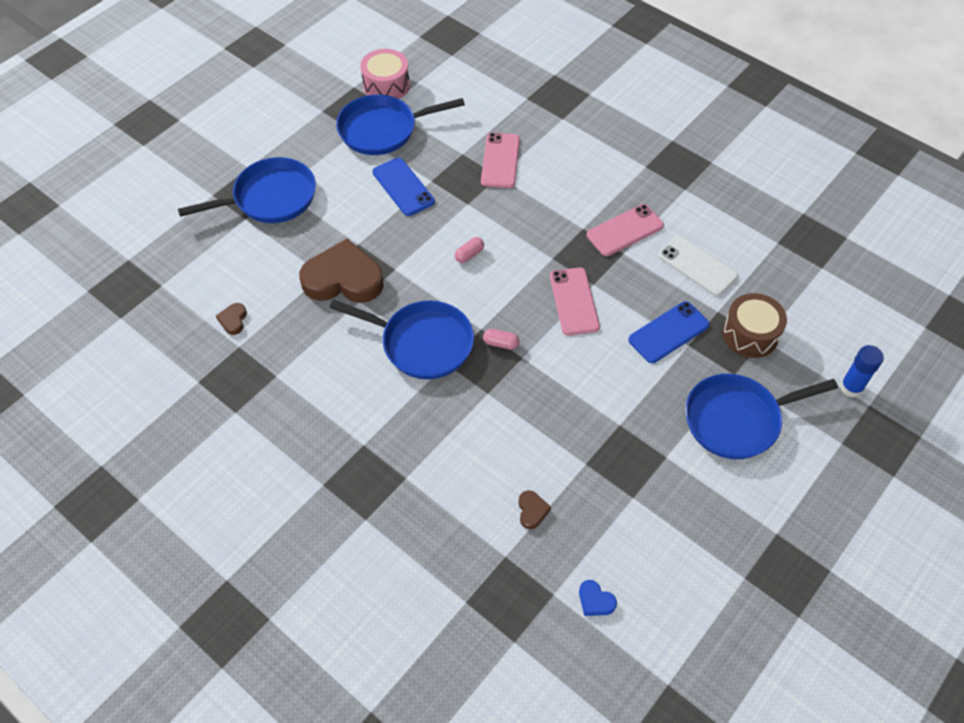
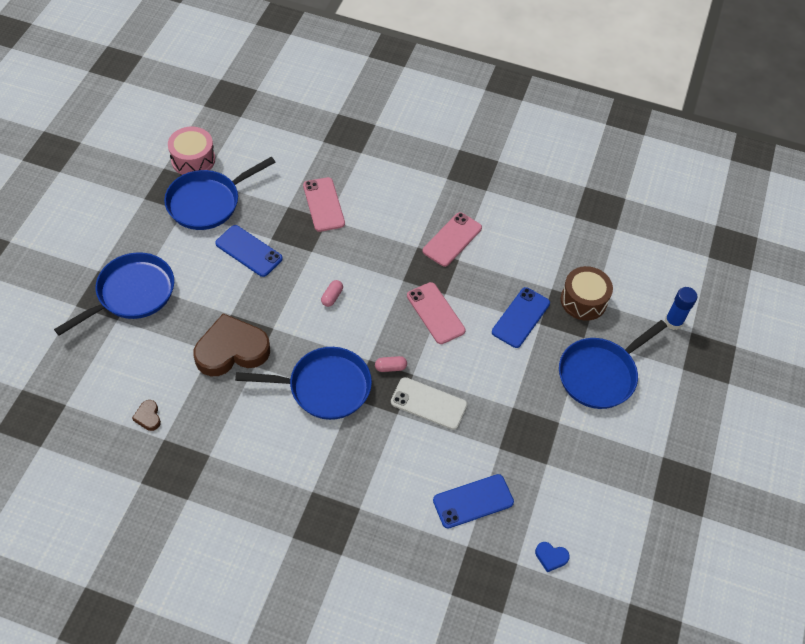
camera: 25 degrees left, 0 degrees up
(532, 511) = (473, 501): brown heart -> blue phone
(697, 266) = (521, 254): white phone -> white phone (428, 403)

